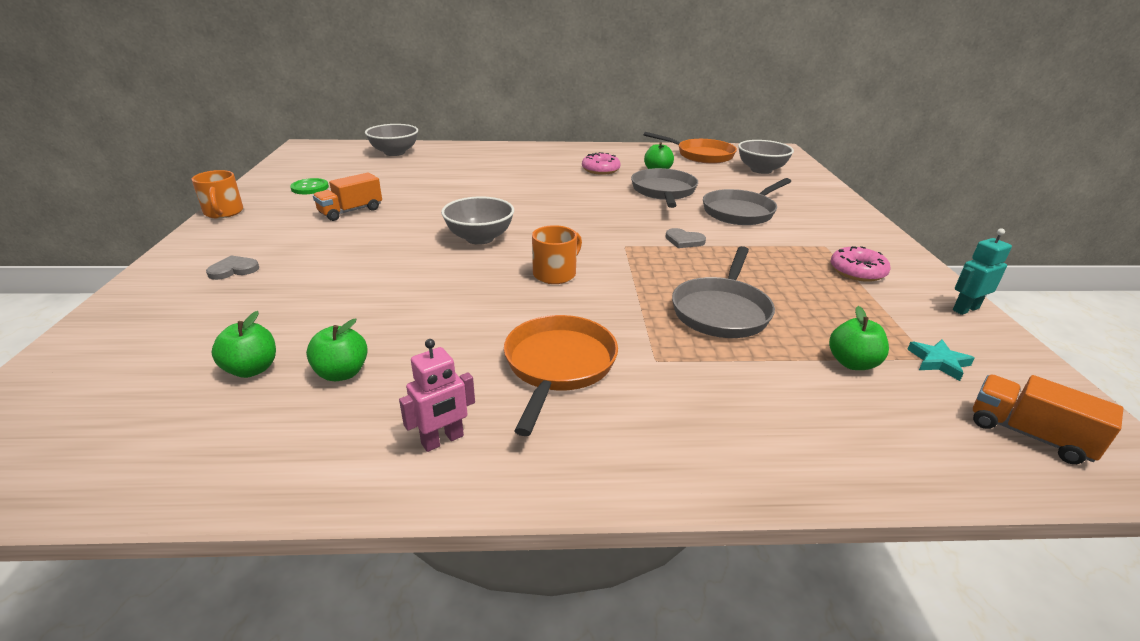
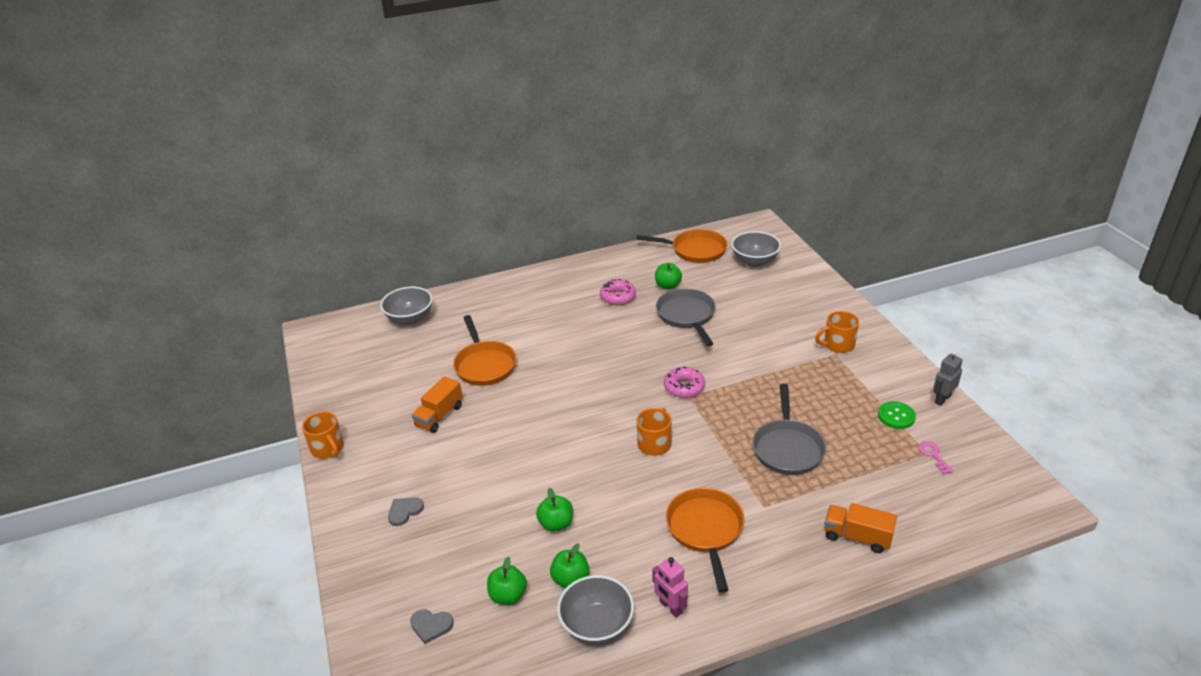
camera: 15 degrees left, 5 degrees up
(310, 188) = (374, 394): green button -> green button (896, 416)
(430, 188) = (484, 365): none -> orange pan
(443, 440) = (670, 607): pink robot -> pink robot turned 105 degrees clockwise
(480, 238) = (572, 419): grey bowl -> grey bowl (597, 626)
(684, 240) = (730, 377): grey heart -> grey heart (431, 626)
(741, 212) = (759, 328): grey pan -> none
(831, 239) = (838, 345): none -> orange mug
(852, 363) = (883, 472): green apple -> green apple (556, 524)
(857, 271) = (865, 379): pink donut -> pink donut (684, 387)
(938, 362) = (933, 455): turquoise star -> pink key
(965, 309) = (942, 399): turquoise robot -> grey robot
(1028, 434) = (989, 499): orange truck -> orange truck (857, 537)

